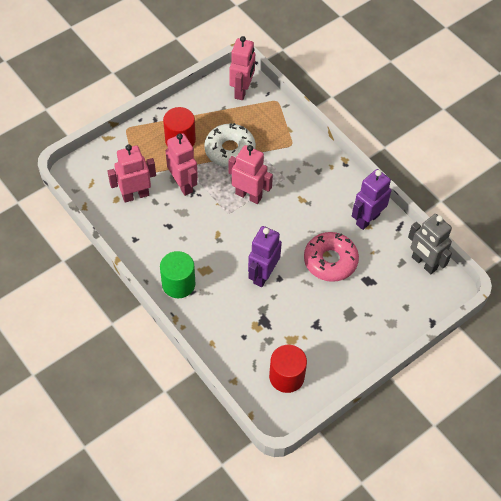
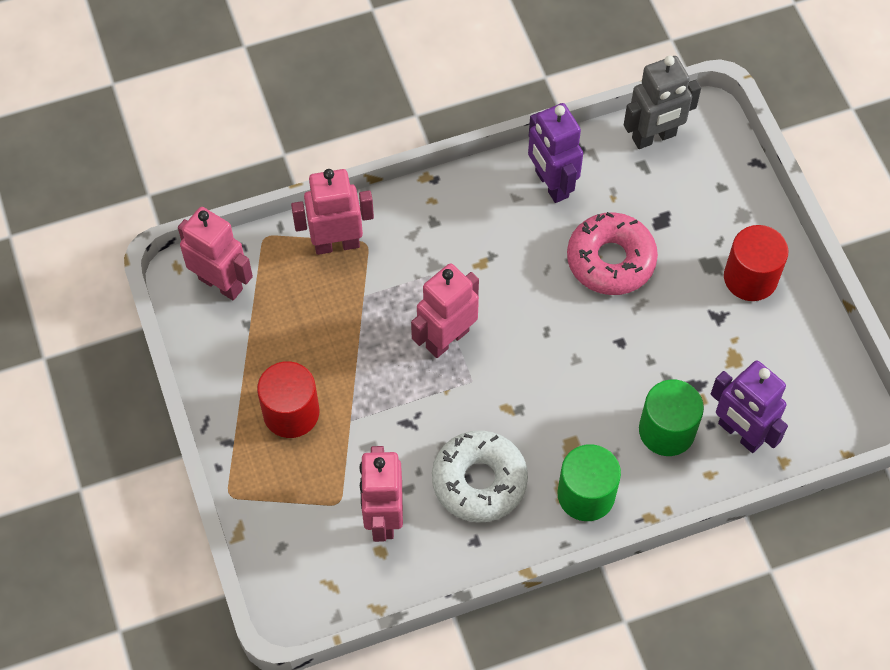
camera: 70 degrees left, 5 degrees up
(183, 184) = (388, 433): pink robot -> pink robot (336, 244)
(230, 150) = (343, 340): white donut -> white donut (479, 481)
(232, 315) = (666, 430): none -> green cylinder
(263, 275) = (607, 363): purple robot -> purple robot (740, 433)
(286, 377) = (796, 385): red cylinder -> red cylinder (750, 278)

